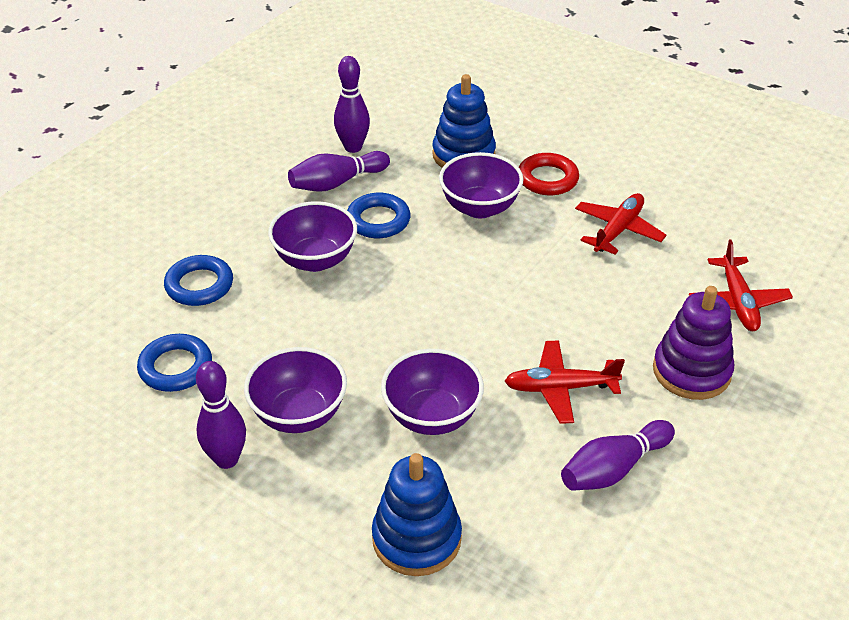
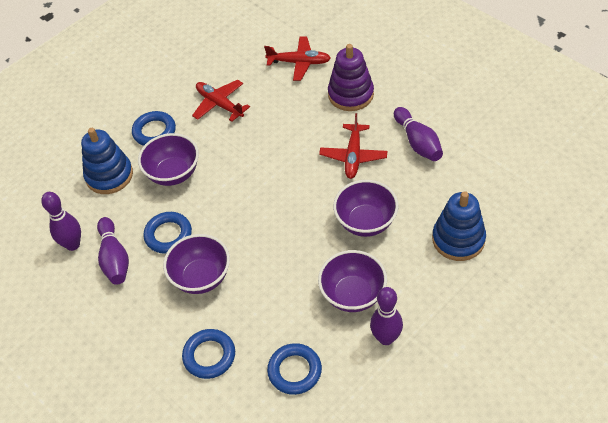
camera: 75 degrees left, 10 degrees up
(547, 179) = (154, 131): red ring -> blue ring

